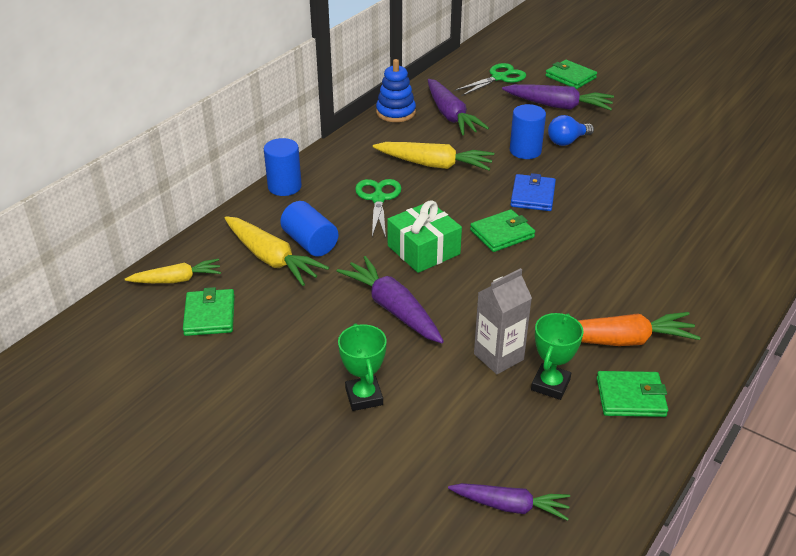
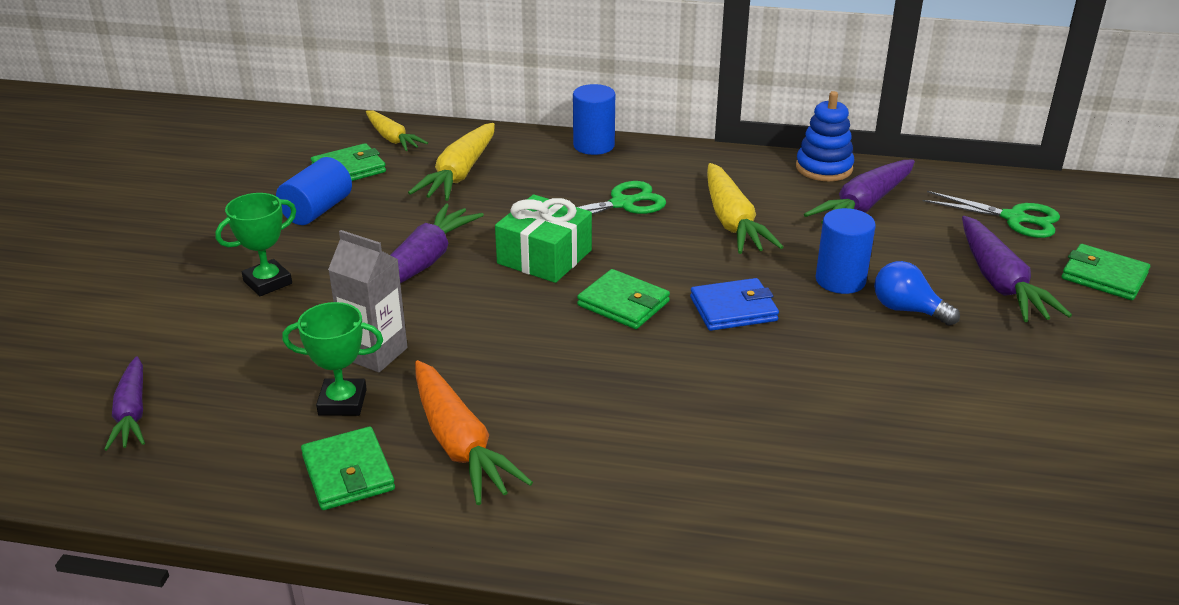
camera: 65 degrees right, 5 degrees down
(310, 242) = (504, 186): blue cylinder -> blue cylinder (317, 210)
(570, 77) = (1104, 276): green wallet -> green wallet turned 75 degrees counterclockwise

